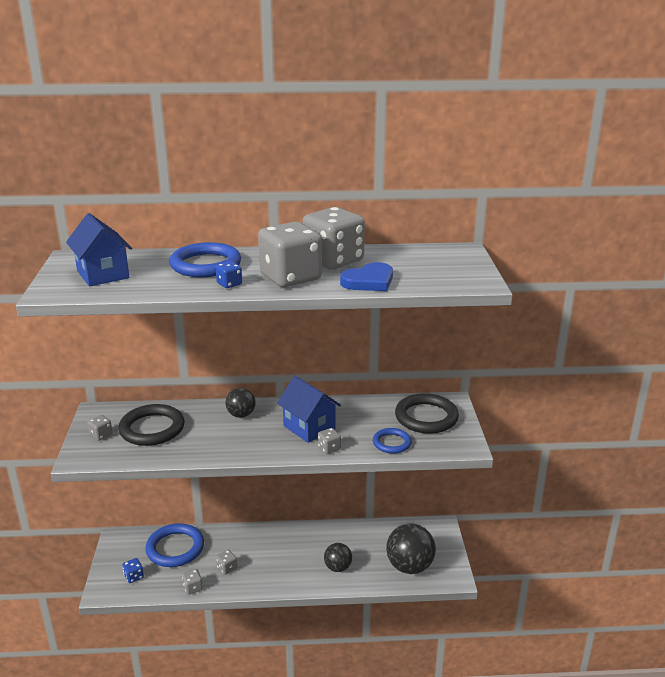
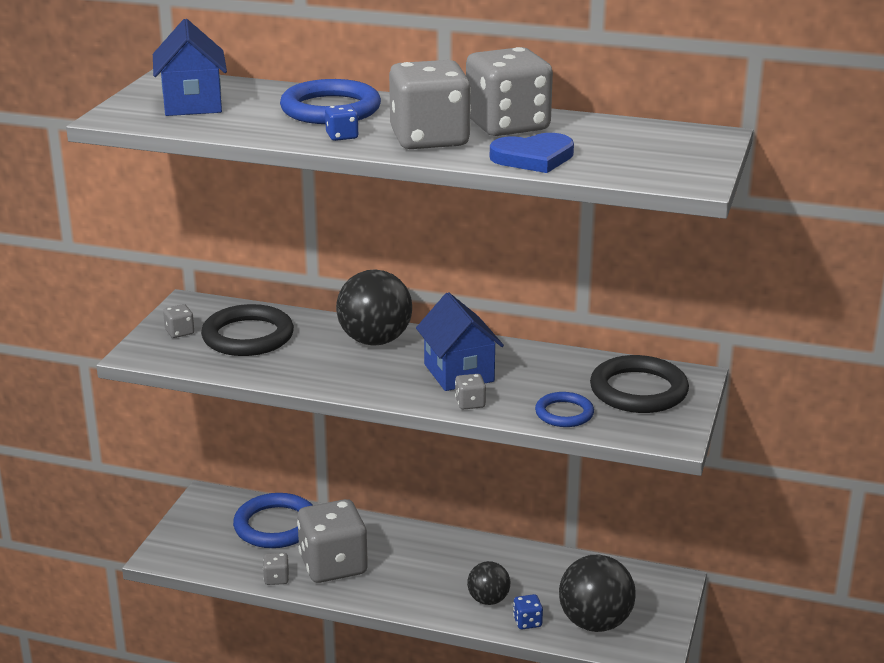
camera: 20 degrees right, 0 degrees up
(134, 576) = (206, 547): blue dice -> blue dice (527, 622)
(227, 568) = (333, 565): grey dice -> grey dice, size x2.48
(241, 415) = (375, 340): black ball -> black ball, size x1.73

